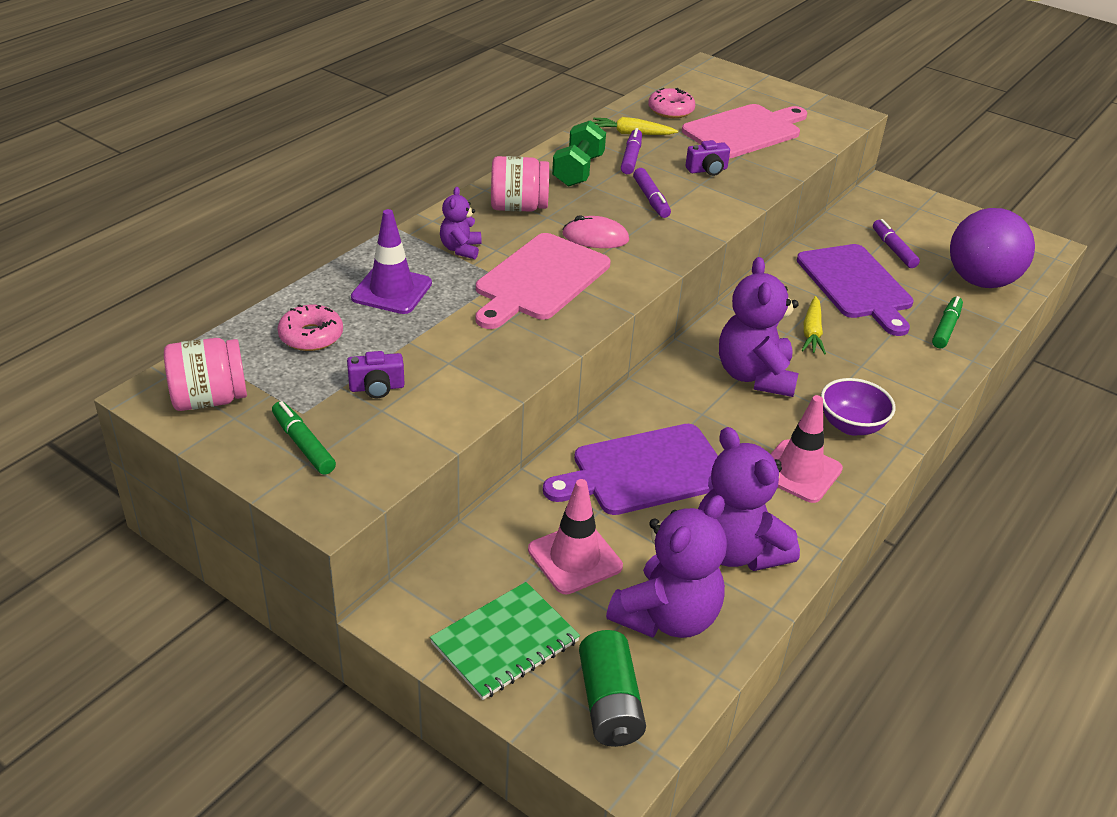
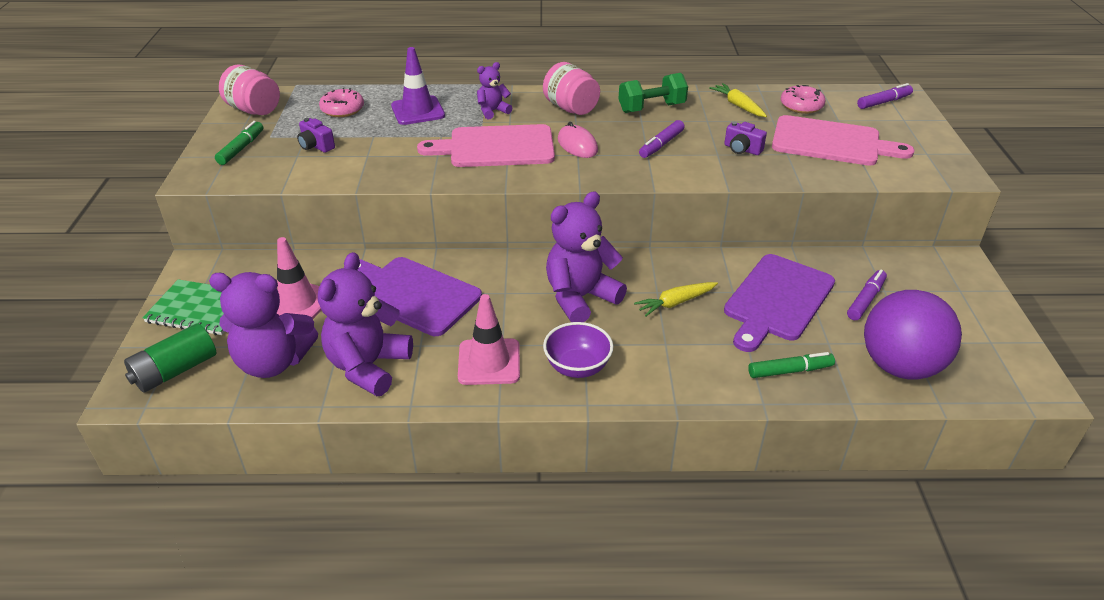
camera: 55 degrees right, 0 degrees up
(631, 157) = (704, 117): purple marker -> purple marker (883, 102)

